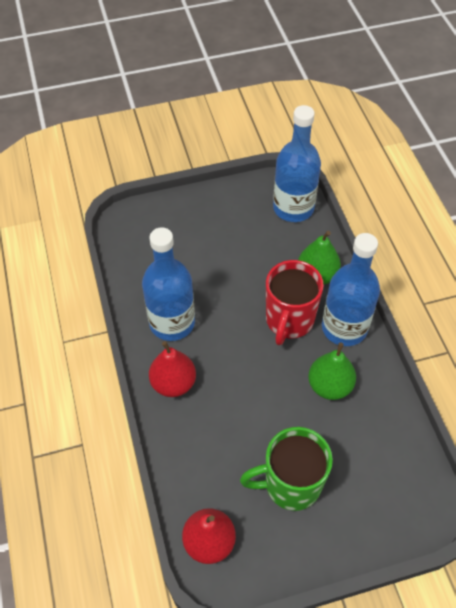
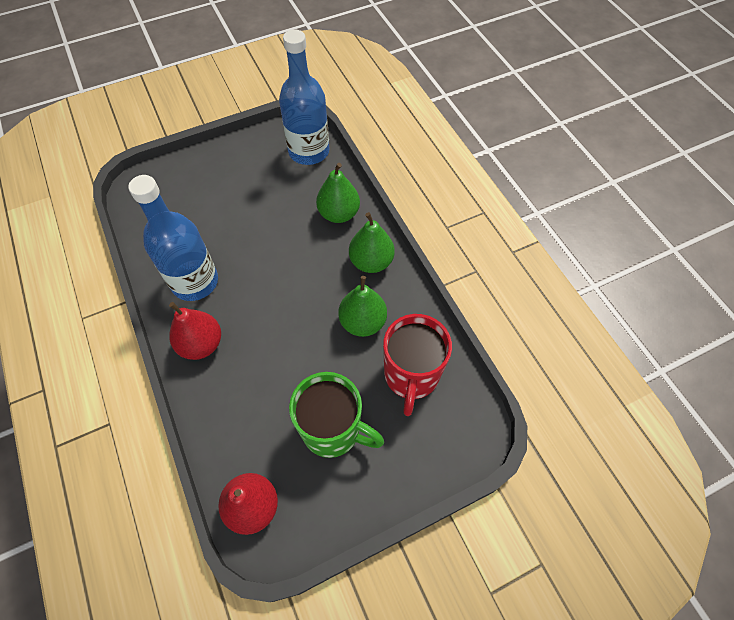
camera: 10 degrees left, 5 degrees up
(289, 320) = (315, 262): red mug -> red mug (411, 376)
(290, 484) = (333, 430): green mug -> green mug turned 135 degrees counterclockwise
(344, 328) = (371, 262): blue bottle -> green pear

